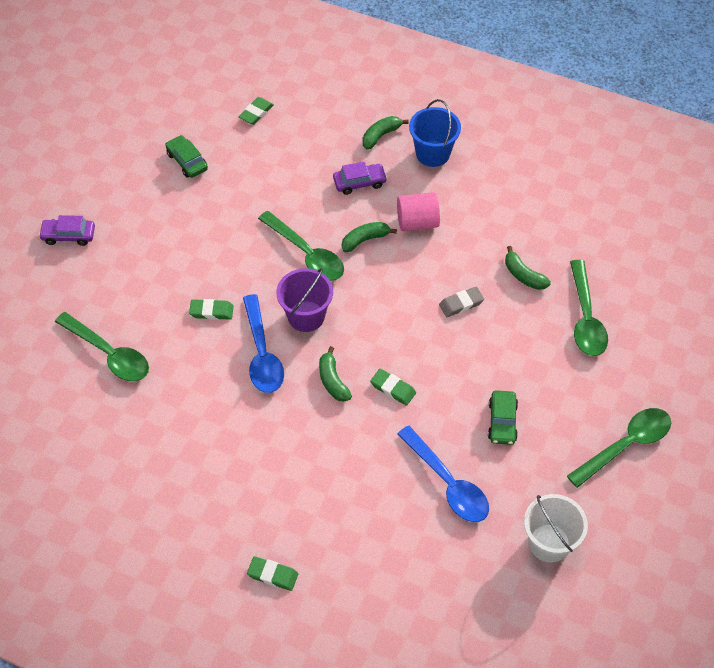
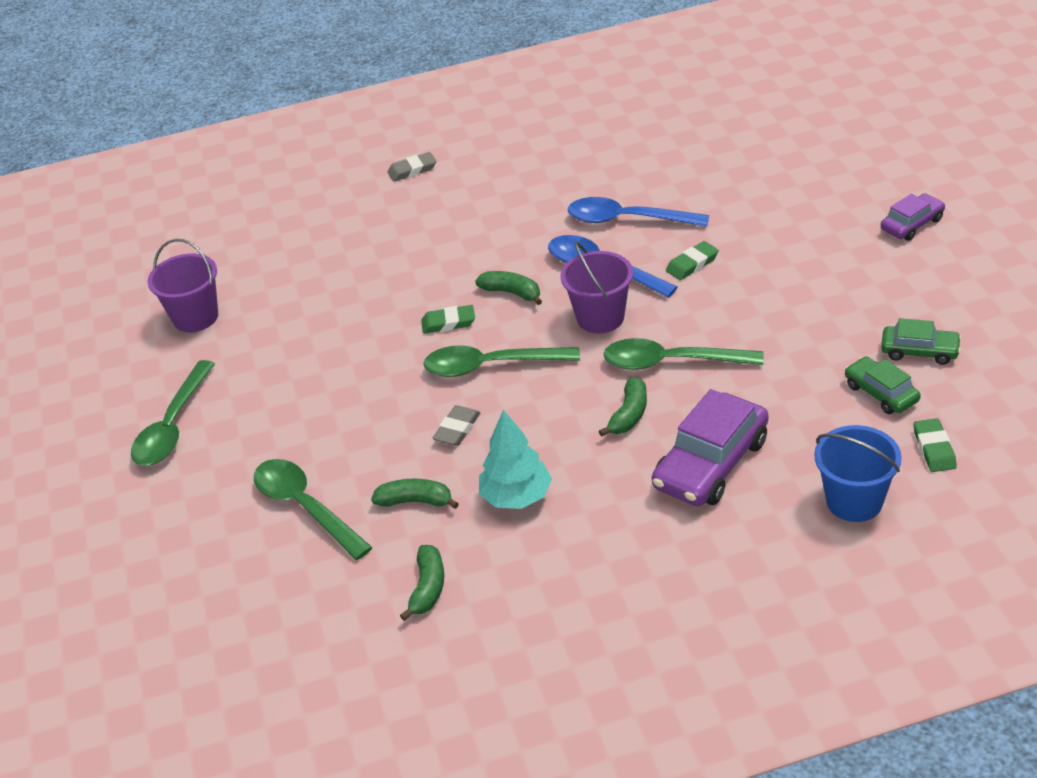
camera: 145 degrees right, 15 degrees down
(109, 354) = (731, 186): green spoon -> green spoon (491, 366)
(272, 575) = (412, 170): green eraser -> grey eraser
(359, 182) = (711, 463): purple car -> purple car, size x1.77
(381, 136) = (758, 532): green banana -> green banana (428, 588)
(417, 222) = (595, 470): pink cylinder -> none
(432, 153) = (670, 557): blue bucket -> blue bucket (854, 501)
(447, 483) = (325, 297): blue spoon -> blue spoon (627, 220)
(470, 238) = (516, 497): none -> turquoise tree
(502, 421) = (316, 366): green car -> green car (881, 393)
(549, 543) = (195, 317): white bucket -> purple bucket

